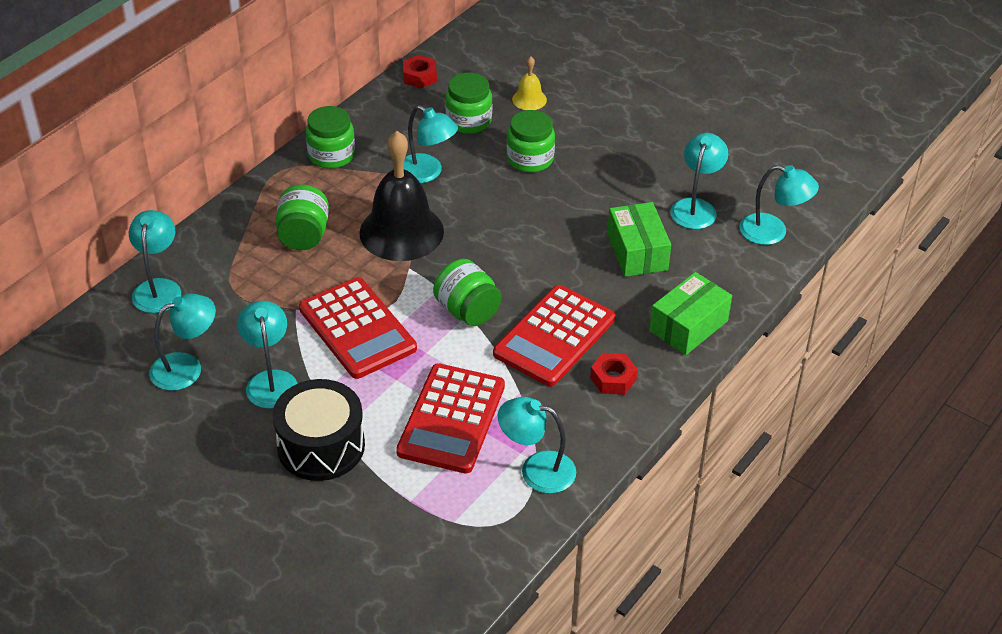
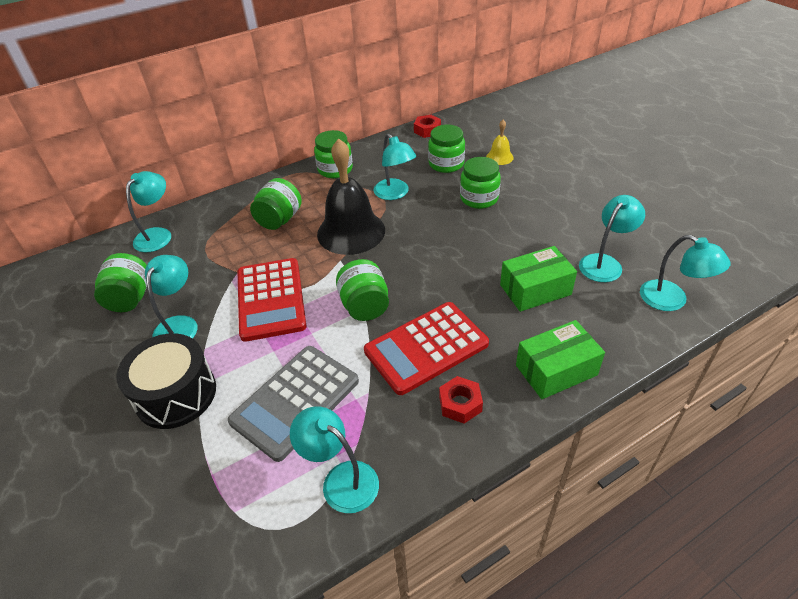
camera: 25 degrees right, 0 degrees up
(186, 368) = (130, 298): turquoise lamp -> green jar
(451, 419) = (295, 401): red calculator -> grey calculator
(637, 252) = (535, 289): green box -> green box turned 60 degrees clockwise

